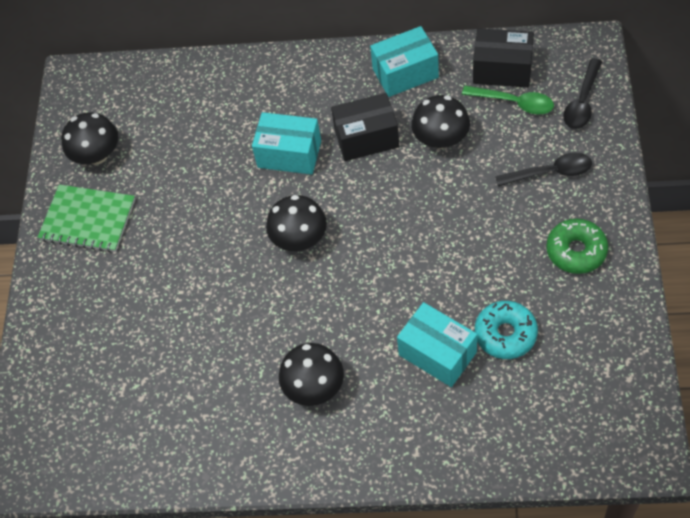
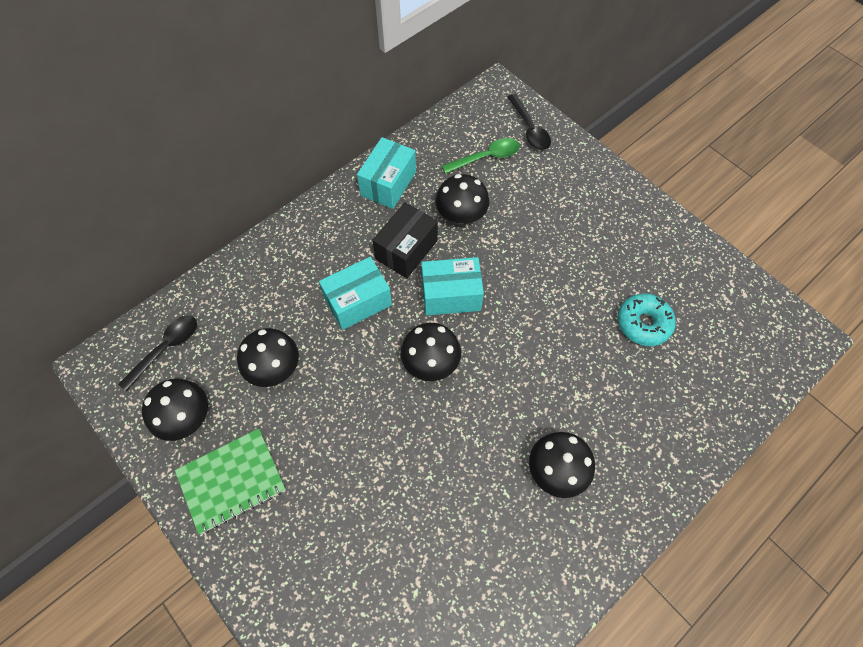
camera: 50 degrees left, 5 degrees up
(184, 161) = (274, 368): none -> black mushroom
(437, 353) = (615, 373): turquoise box -> turquoise box (451, 295)
(502, 69) = (455, 139): black box -> none
(550, 172) = (557, 189): black spoon -> black spoon (166, 348)
(576, 251) = (627, 232): green donut -> none

